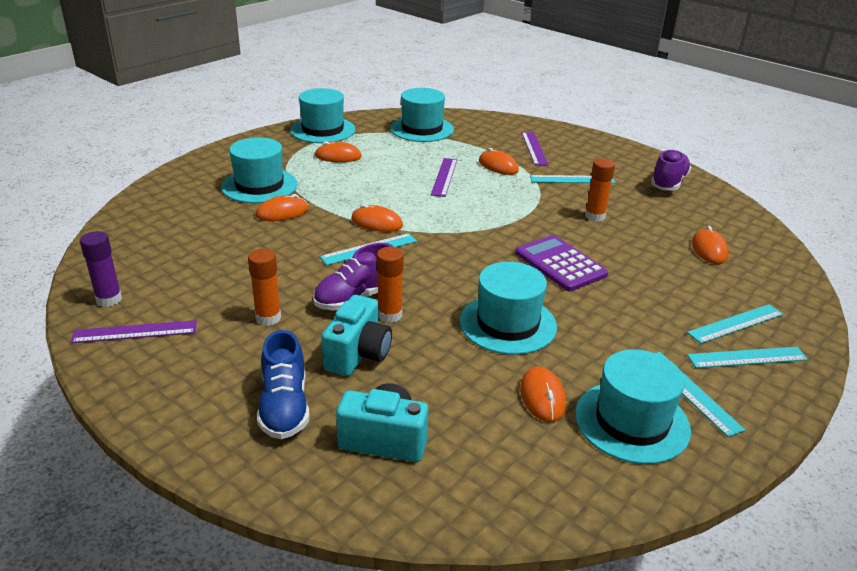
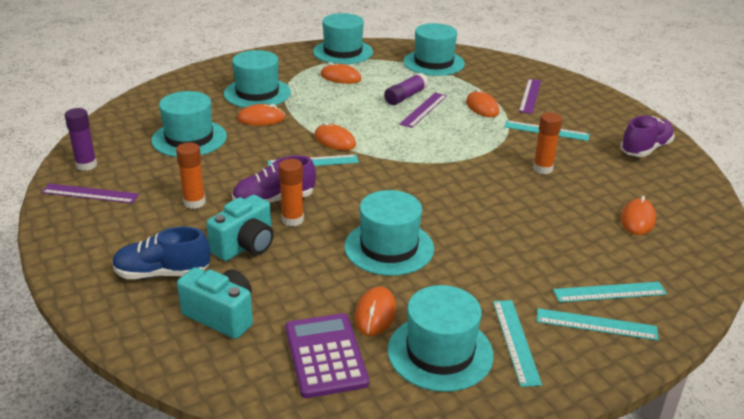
camera: 20 degrees right, 0 degrees up
(215, 247) = (189, 138): none -> turquoise hat
(284, 407) = (162, 273): blue shoe -> blue shoe turned 75 degrees clockwise
(417, 166) = (406, 96): none -> purple glue stick
(560, 264) = (476, 205): purple calculator -> purple calculator (325, 355)

